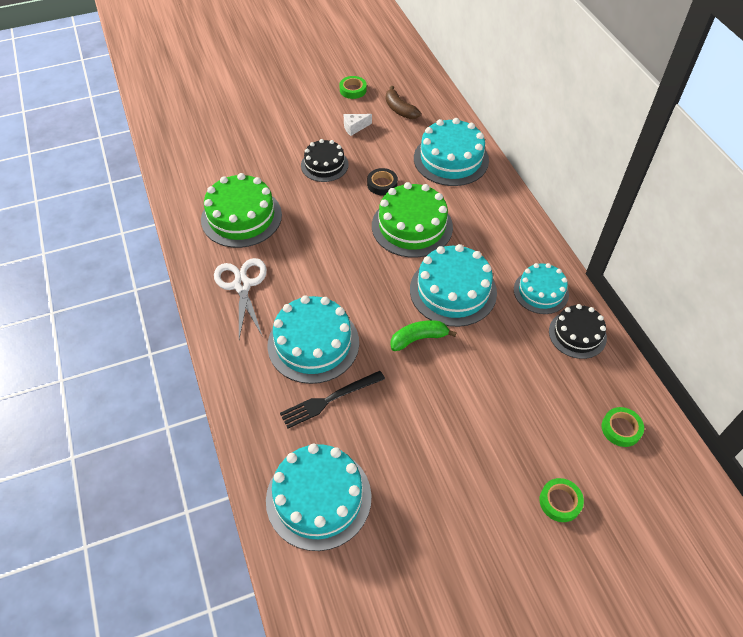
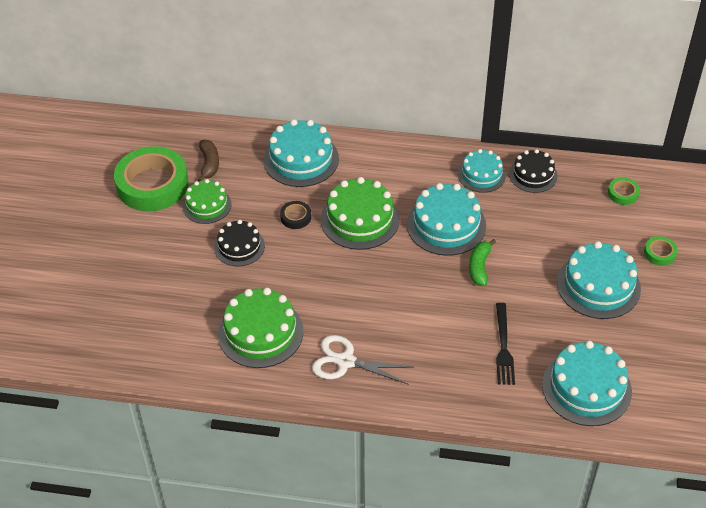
camera: 60 degrees left, 5 degrees down
(313, 343) = (442, 336): turquoise cake -> turquoise cake (598, 286)
(353, 90) = (152, 184): green tape -> green tape, size x2.38
(354, 127) = (207, 205): white cheese -> green cake
(400, 109) = (209, 164): brown banana -> brown banana turned 90 degrees counterclockwise

